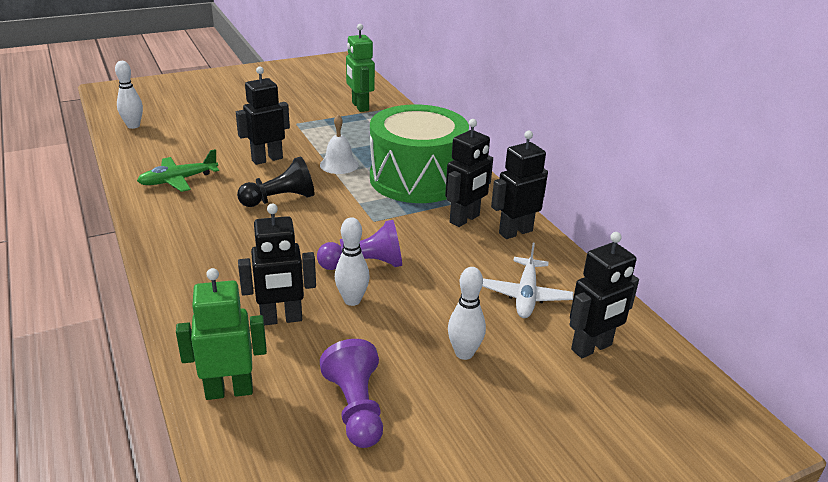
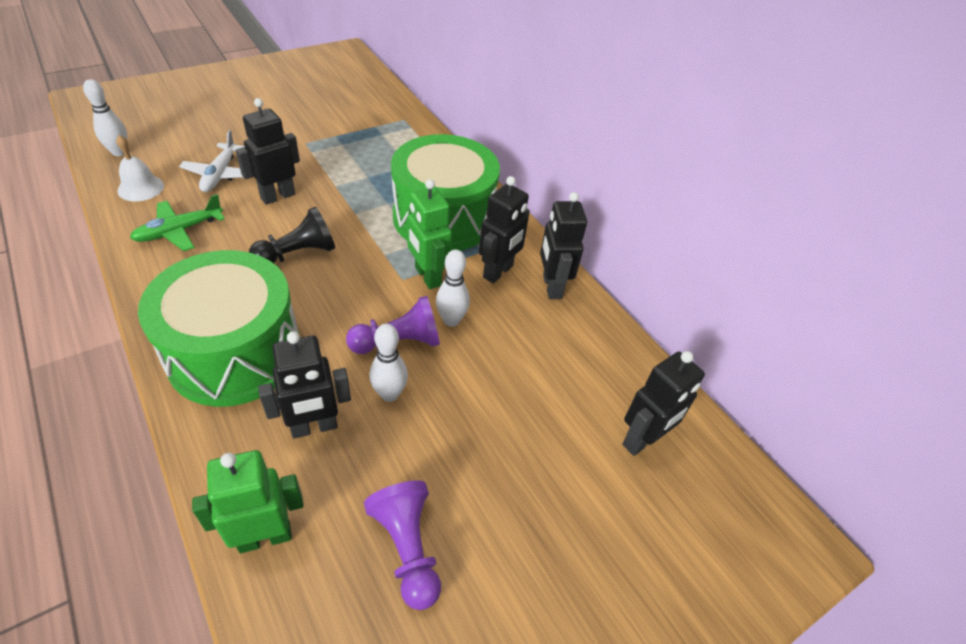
camera: 10 degrees left, 15 degrees up
(217, 264) = (235, 352): none -> green drum
(339, 164) = (358, 201): white bell -> white bell (141, 188)
(360, 106) = (373, 117): green robot -> green robot (427, 276)
(464, 353) = (514, 459): white bowling pin -> white bowling pin (451, 320)
(515, 232) = (551, 287): black robot -> black robot turned 60 degrees counterclockwise
(526, 295) = (570, 374): white plane -> white plane (220, 174)

